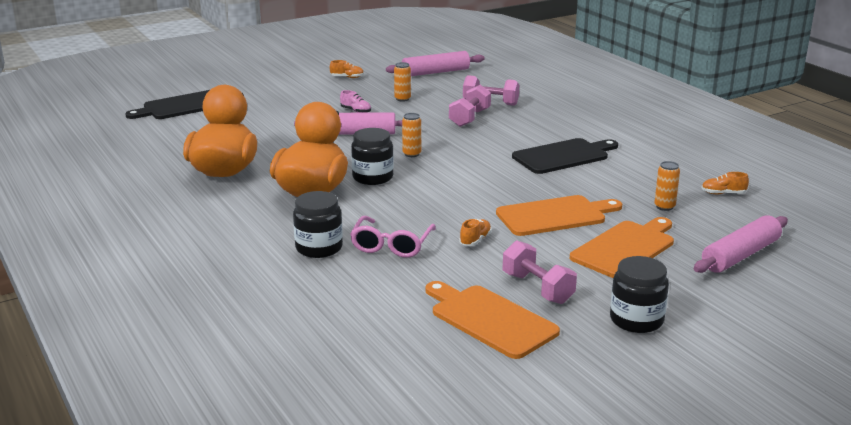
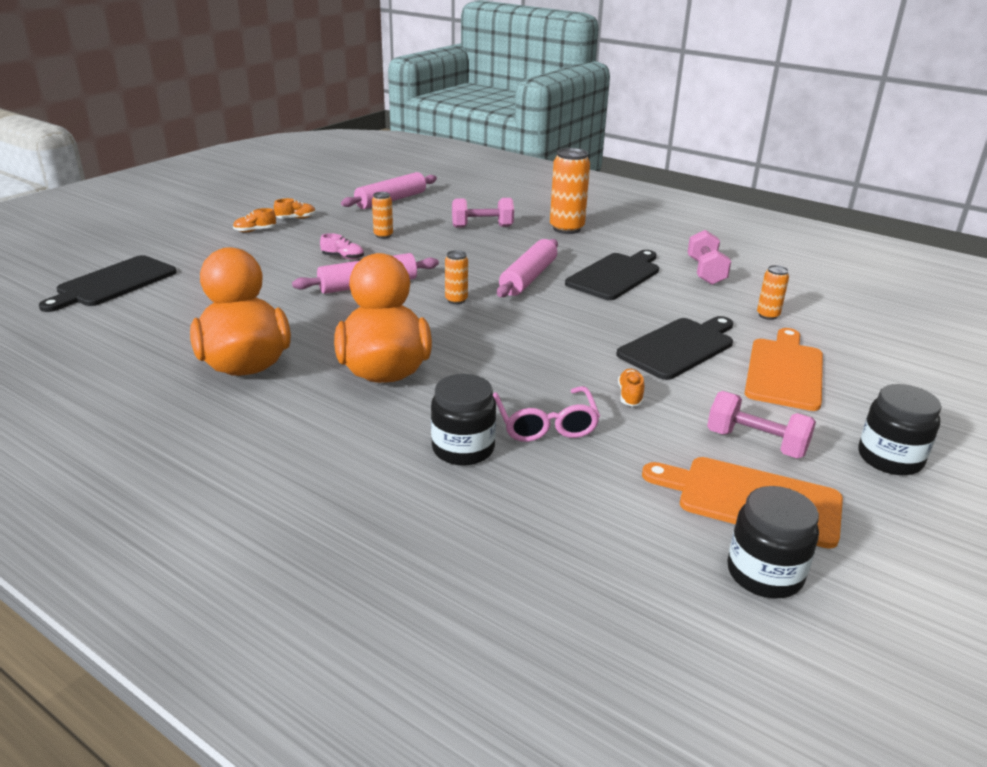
camera: 25 degrees left, 5 degrees up
(372, 177) = (439, 338): black jar -> black jar (764, 574)
(470, 118) = (478, 247): pink dumbbell -> pink dumbbell (706, 272)
(555, 216) = (679, 347): orange cutting board -> black cutting board
(563, 114) = (566, 229): none -> orange can
(723, 193) = (801, 291): orange shoe -> orange shoe (255, 231)
(740, 255) = (891, 356): pink rolling pin -> pink rolling pin (528, 278)

